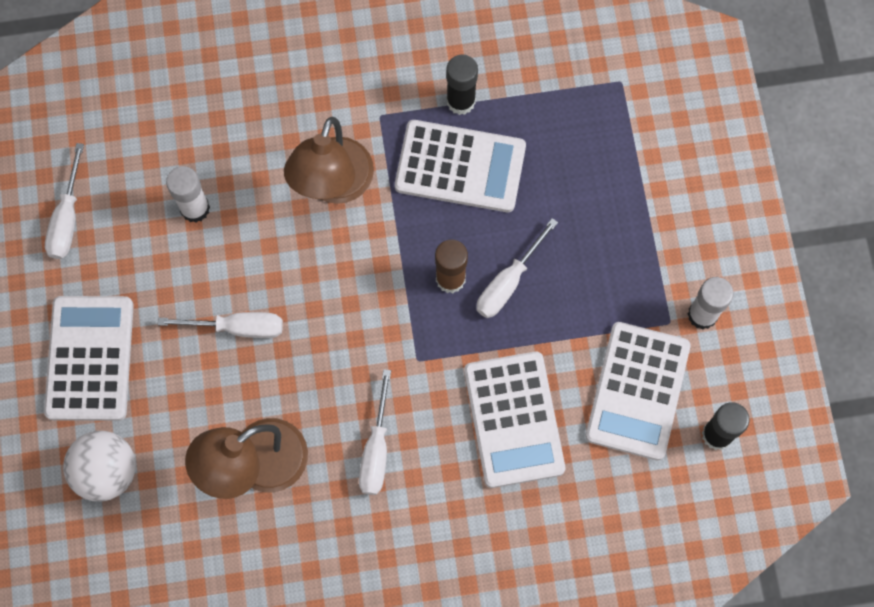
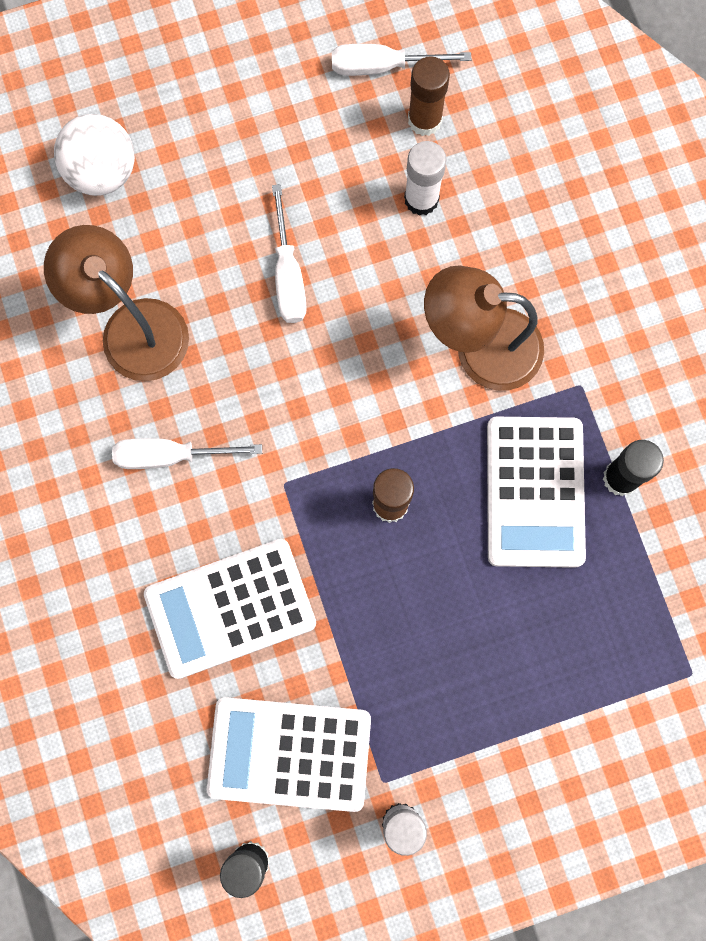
camera: 80 degrees right, 5 degrees up
(90, 358) = (225, 126): white calculator -> none
(125, 193) = (424, 120): none -> brown glue stick
(508, 282) = (398, 574): white screwdriver -> none

